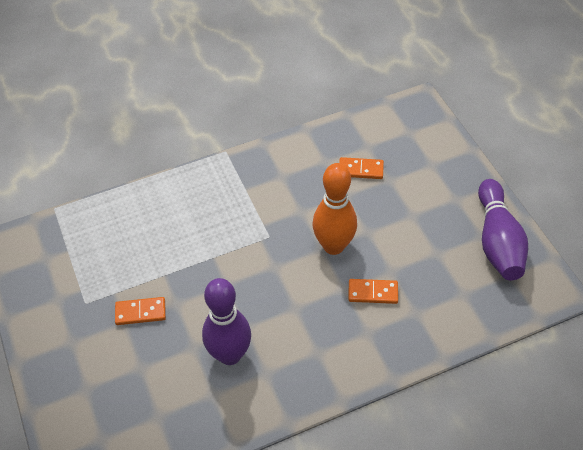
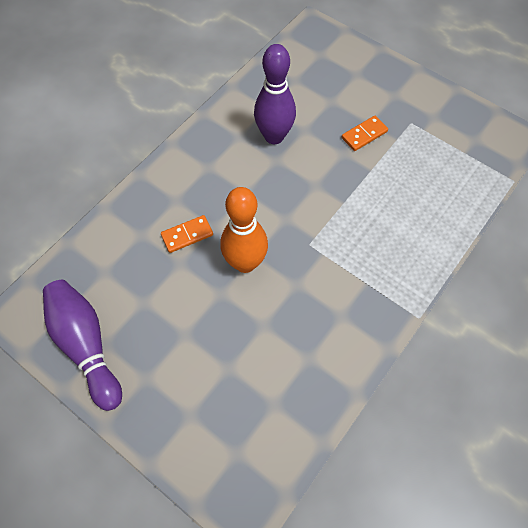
camera: 150 degrees right, 10 degrees up
(360, 170) = (265, 366): orange domino -> none

